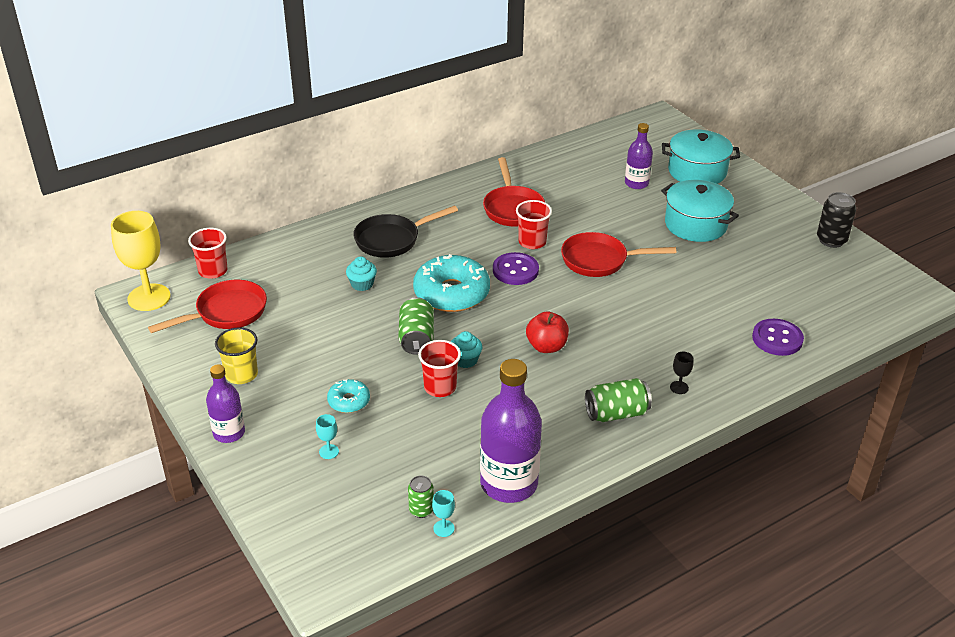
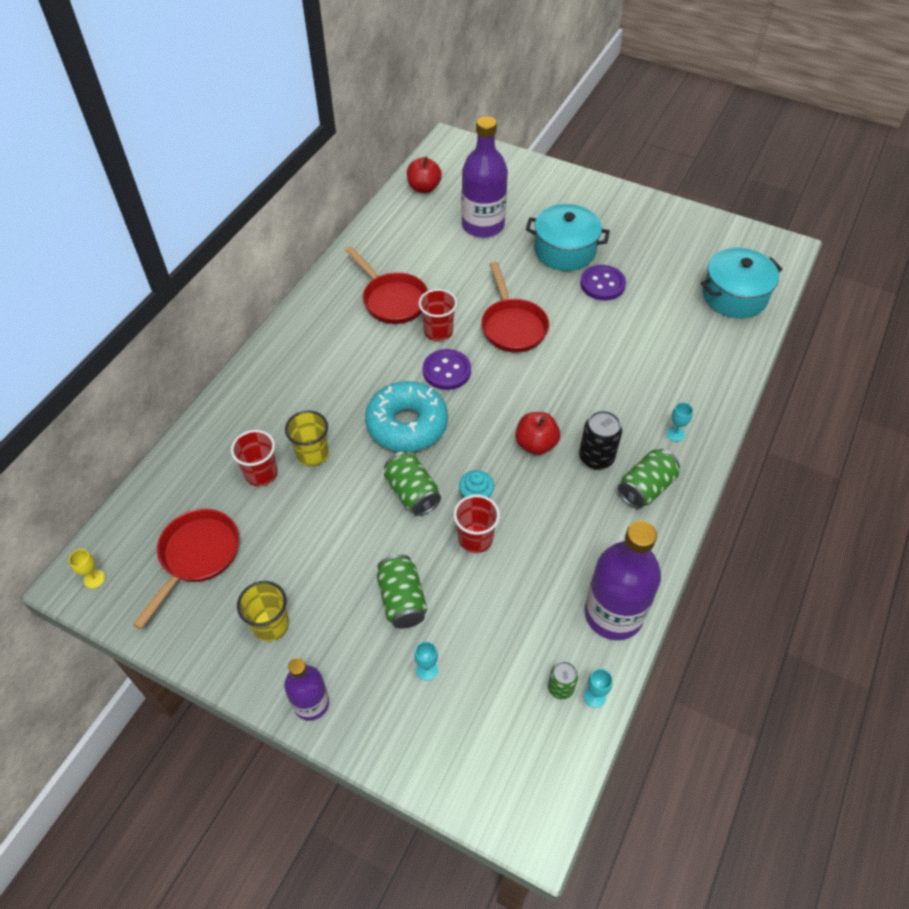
camera: 30 degrees left, 15 degrees up
(149, 297) = (94, 579): yellow goblet -> yellow goblet, size x0.41
(213, 271) = (142, 511): red cup -> red cup (261, 474)
(349, 401) = (402, 600): turquoise donut -> green can
(362, 284) = (312, 454): turquoise cupcake -> yellow cup
(392, 240) = (303, 387): black pan -> none
(599, 260) = (512, 326): red pan -> red pan turned 75 degrees counterclockwise
(608, 142) = (424, 188): none -> red apple
(636, 183) = (483, 225): purple bottle -> purple bottle, size x1.73
(679, 387) = (675, 434): black goblet -> turquoise goblet
(697, 171) = (524, 191): turquoise pot -> turquoise pot (734, 296)
(777, 339) = (713, 344): purple button -> purple button (602, 284)
(831, 240) = (682, 221): black can -> black can (596, 457)

